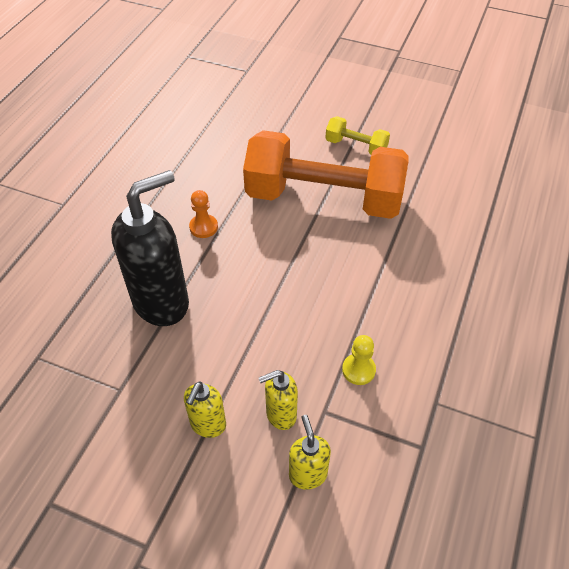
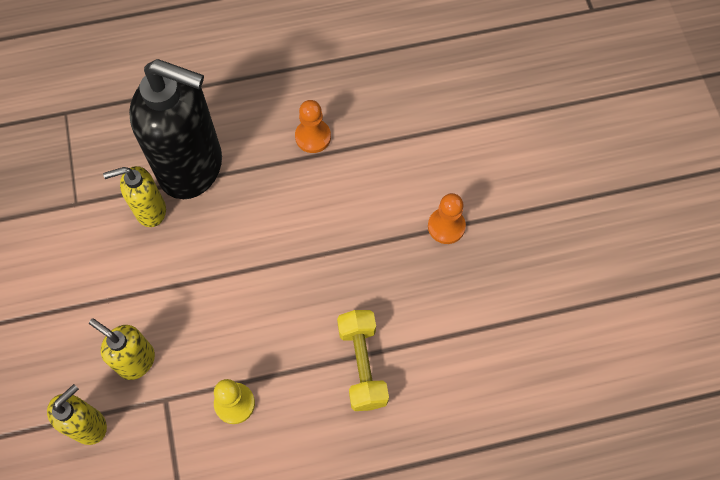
camera: 55 degrees right, 15 degrees up
(208, 425) = (86, 303): yellow soap dispenser -> yellow soap dispenser (150, 211)
(324, 198) = (446, 226): orange dumbbell -> orange pawn
(356, 146) = (560, 209): yellow dumbbell -> yellow dumbbell (362, 365)

